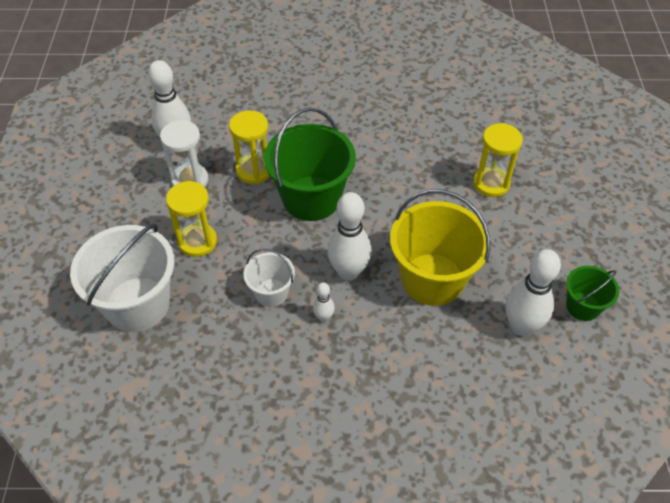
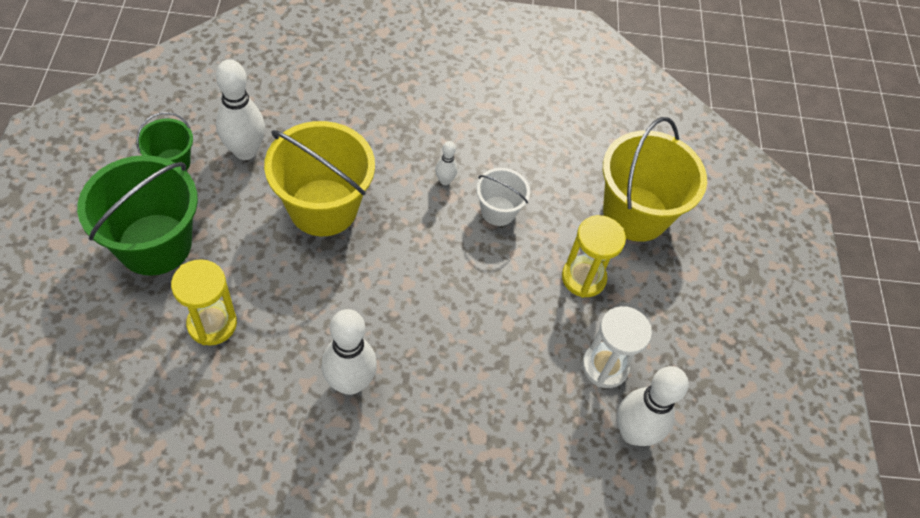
camera: 175 degrees right, 5 degrees up
(137, 304) = (635, 213): white bucket -> yellow bucket
(254, 170) = (523, 374): yellow hourglass -> none
(311, 198) = (449, 324): green bucket -> green bucket (154, 244)
(348, 272) = (413, 225): white bowling pin -> white bowling pin (350, 382)

